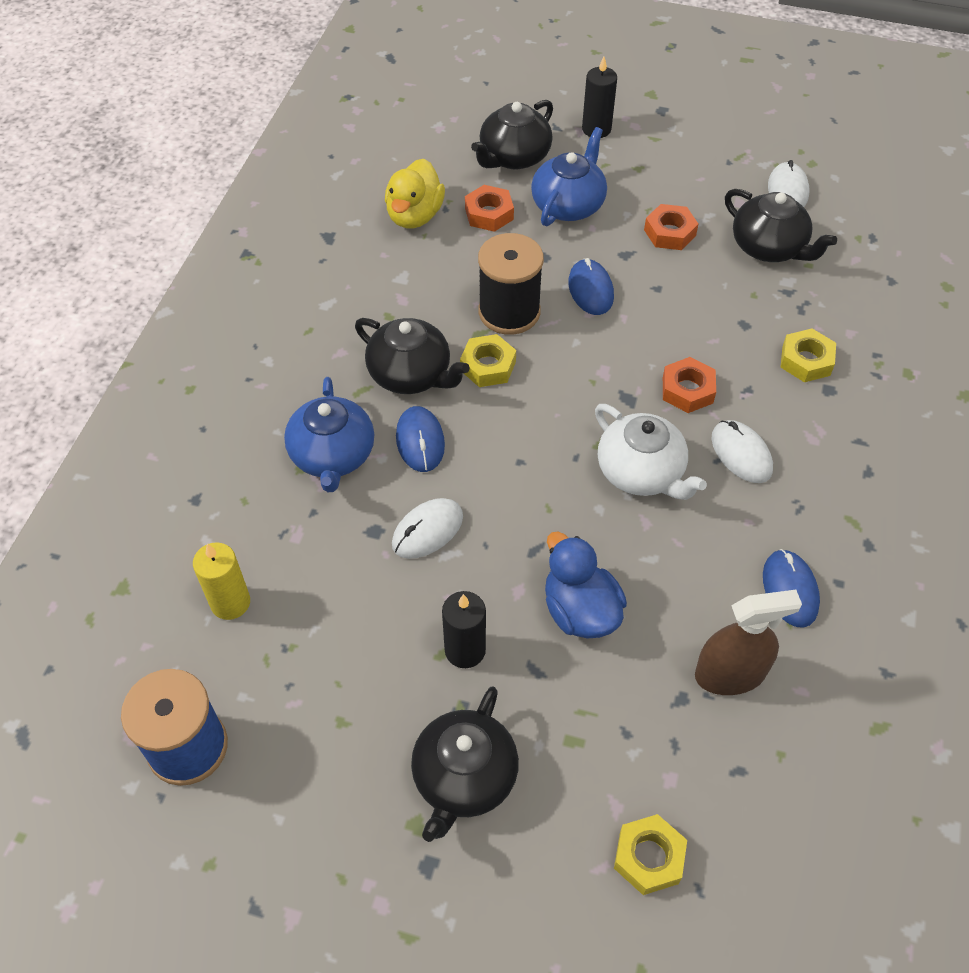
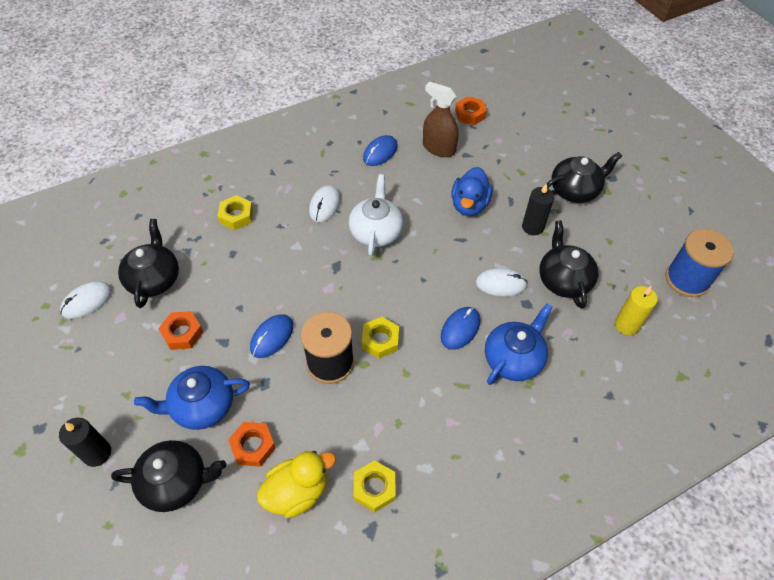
camera: 135 degrees left, 0 degrees up
(411, 374) = (425, 371): black teapot -> black teapot (563, 280)
(649, 857) = (531, 129): yellow nut -> yellow nut (374, 488)
(687, 390) = (305, 247): orange nut -> orange nut (470, 114)

